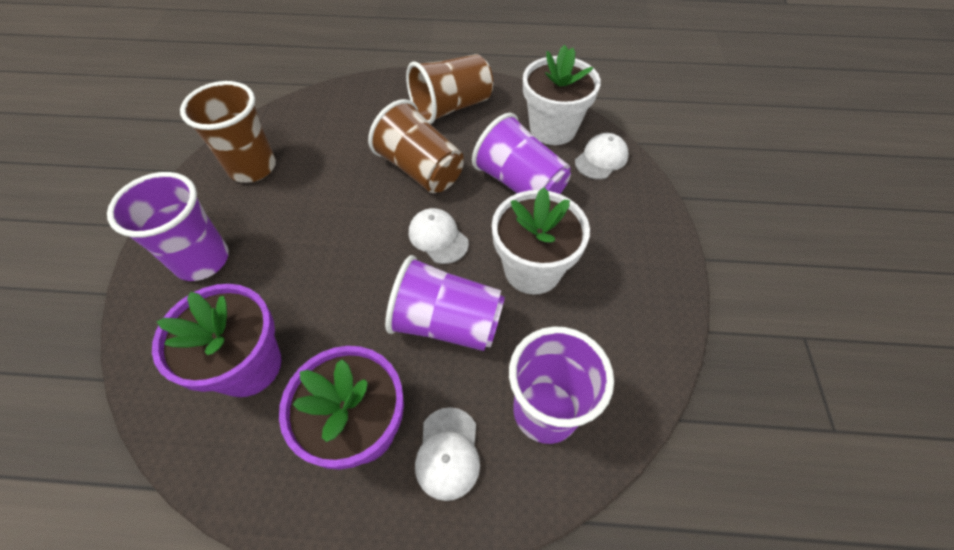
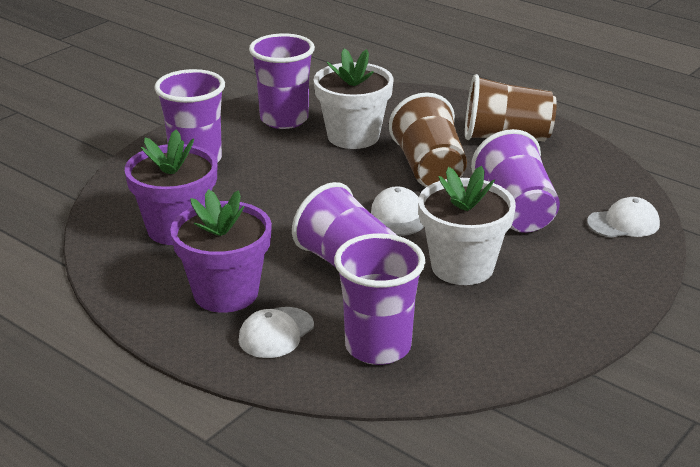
camera: 35 degrees right, 25 degrees down
(252, 167) = (284, 119): brown cup -> purple cup
(553, 129) = (596, 185): white flower pot -> white flower pot (353, 136)

